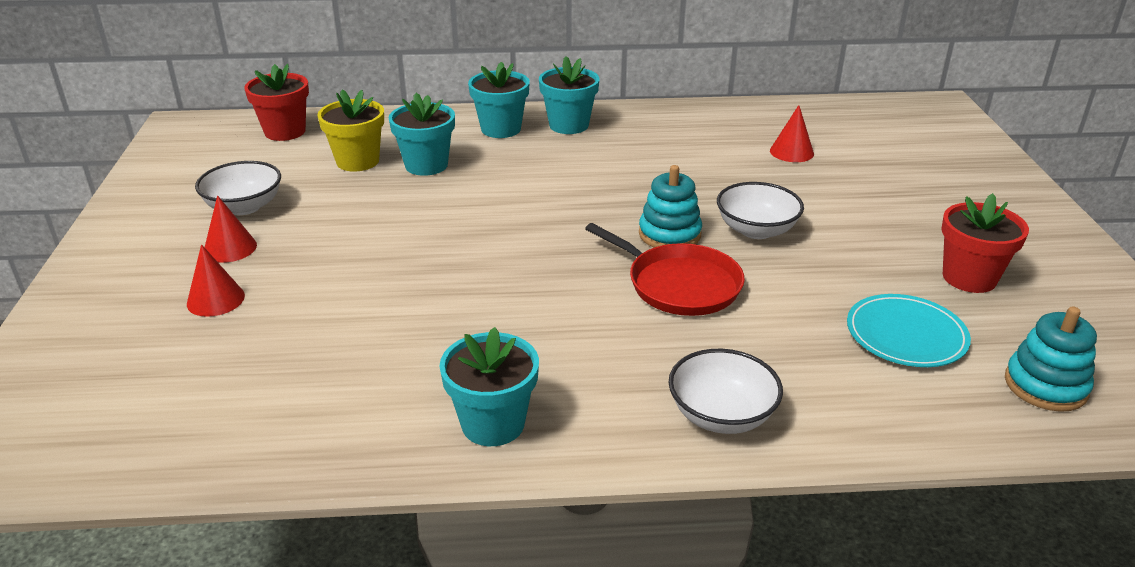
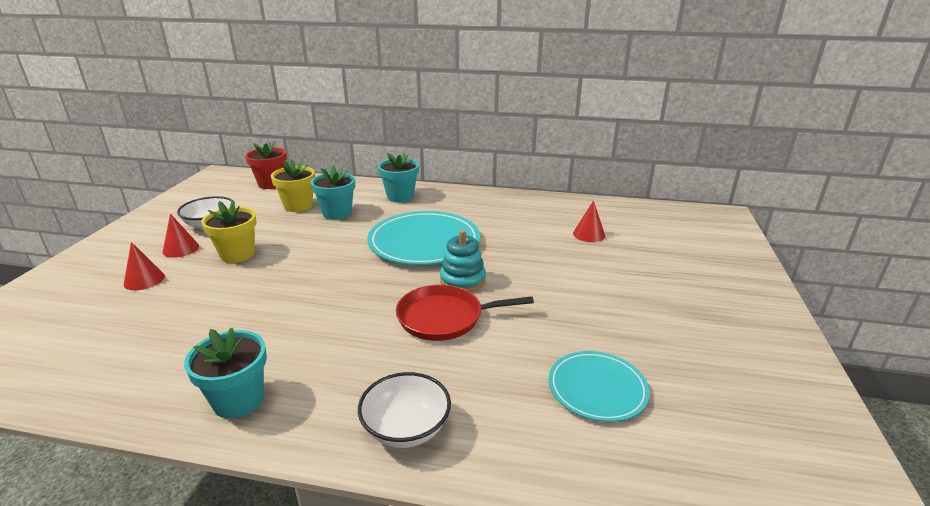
camera: 15 degrees right, 5 degrees down
(326, 244) = (237, 254): none -> yellow flower pot
(569, 125) = (445, 199): turquoise flower pot -> none
(583, 191) = (424, 242): none -> turquoise plate
(679, 284) = (444, 318): red pan -> red pan turned 120 degrees clockwise
(756, 230) = (527, 286): white bowl -> none
(969, 278) = (677, 349): red flower pot -> none
(1045, 386) = (698, 459): turquoise stacking toy -> none

